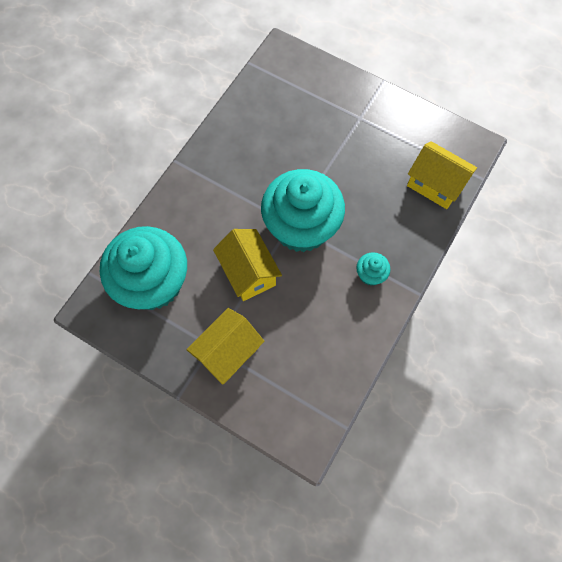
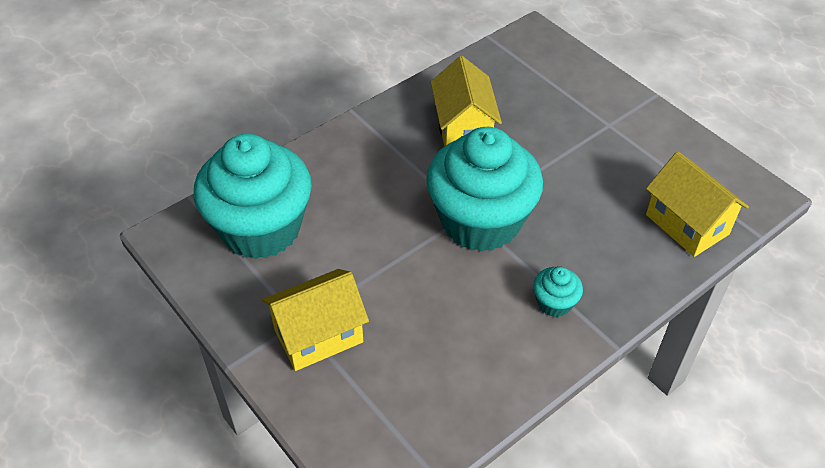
camera: 20 degrees right, 20 degrees down
(248, 273) = (388, 253): yellow house -> yellow house (463, 129)

